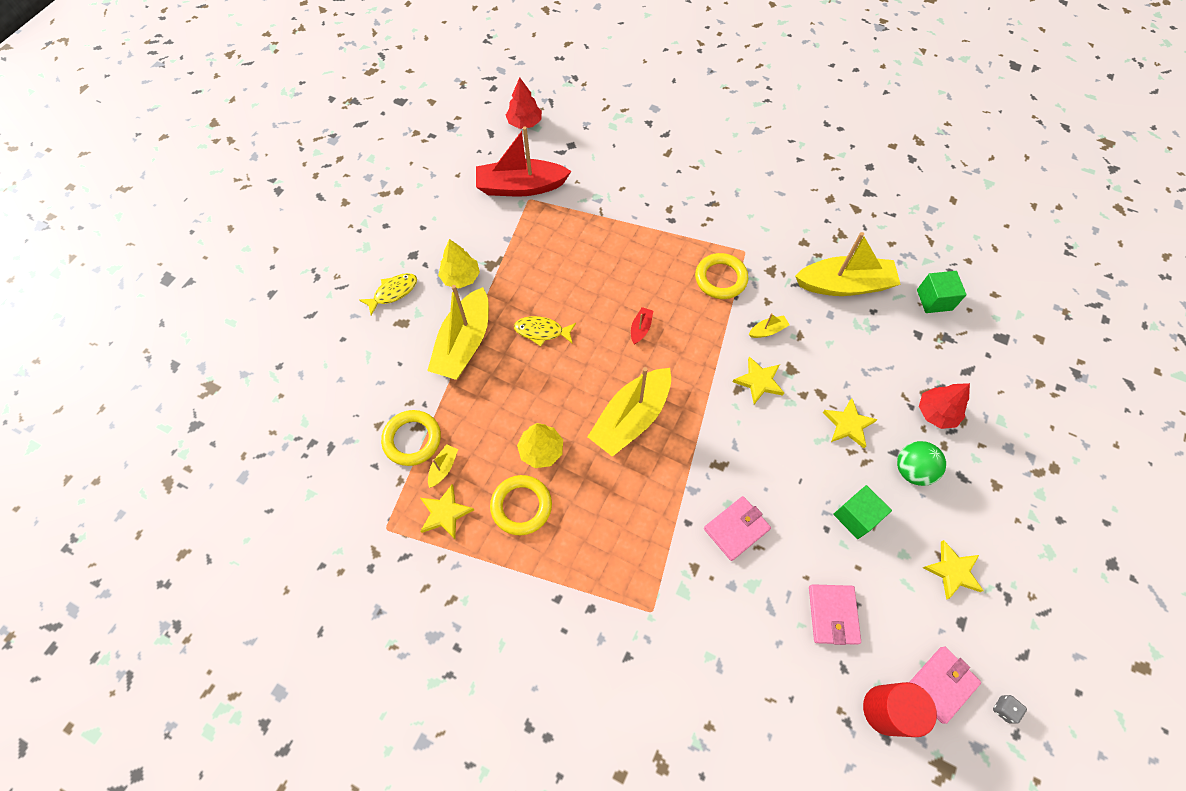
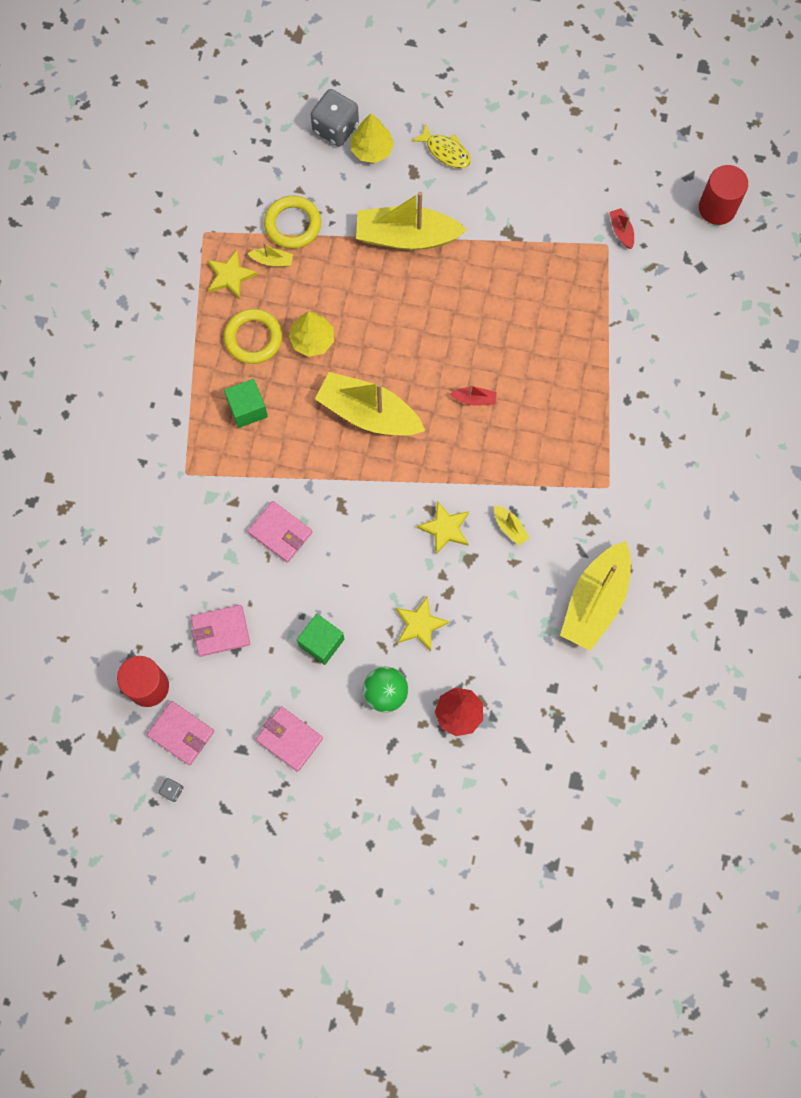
camera: 75 degrees right, 10 degrees up
(327, 377) = (335, 128): none -> grey dice
(461, 277) = (483, 208): yellow tree -> yellow tree (371, 149)
(521, 187) = (621, 231): red boat -> red boat, size x0.41
(525, 123) = (717, 208): red tree -> red cylinder
(542, 331) = (442, 304): yellow fish -> none
(720, 278) = (562, 467): yellow ring -> none
(844, 285) = (595, 601): yellow boat -> yellow boat turned 45 degrees clockwise
(934, 300) = (605, 703): green cube -> green cube (247, 409)
(953, 571) = (289, 739): yellow star -> pink wallet

